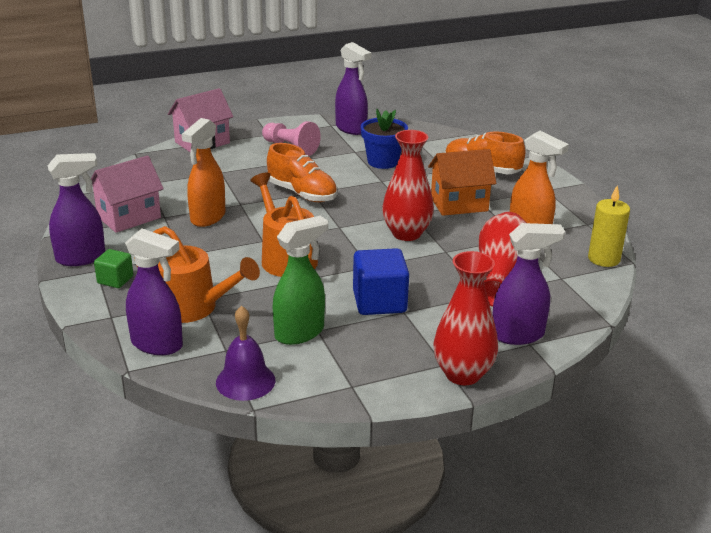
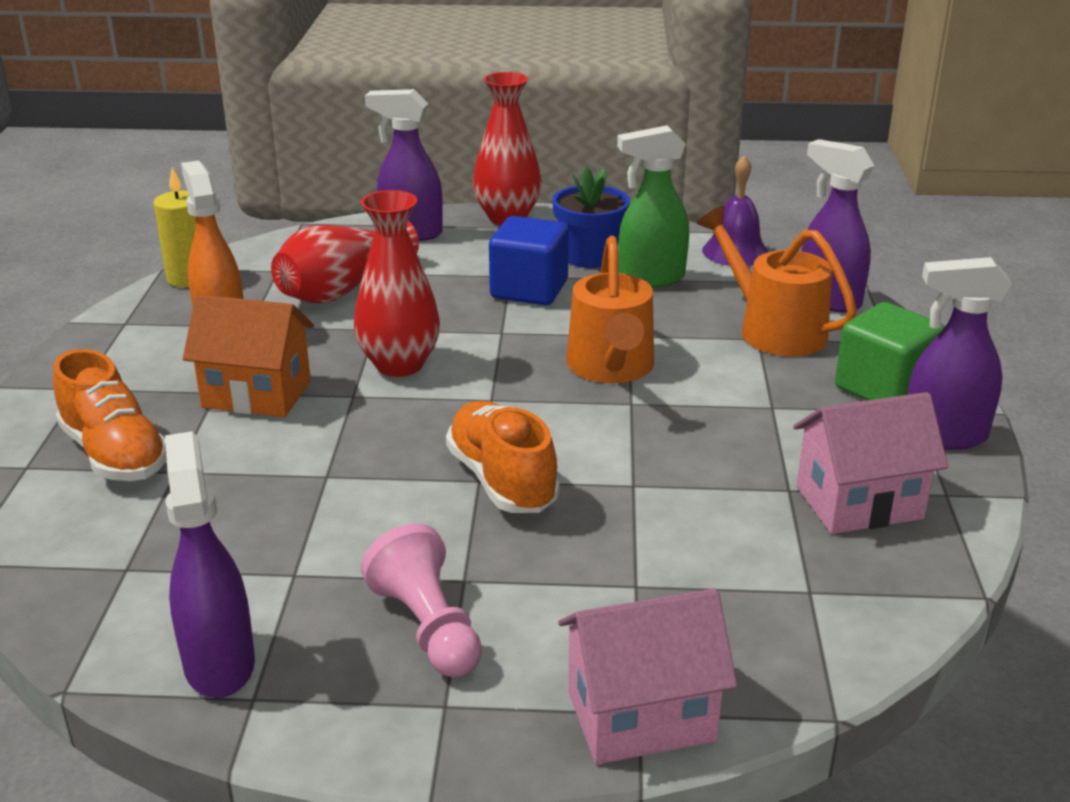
camera: 155 degrees left, 0 degrees up
(115, 280) = (883, 388): green cube -> green cube, size x1.74
(207, 218) = (707, 467): orange spray bottle -> none
(383, 162) = (270, 524): blue flower pot -> blue flower pot (589, 257)

